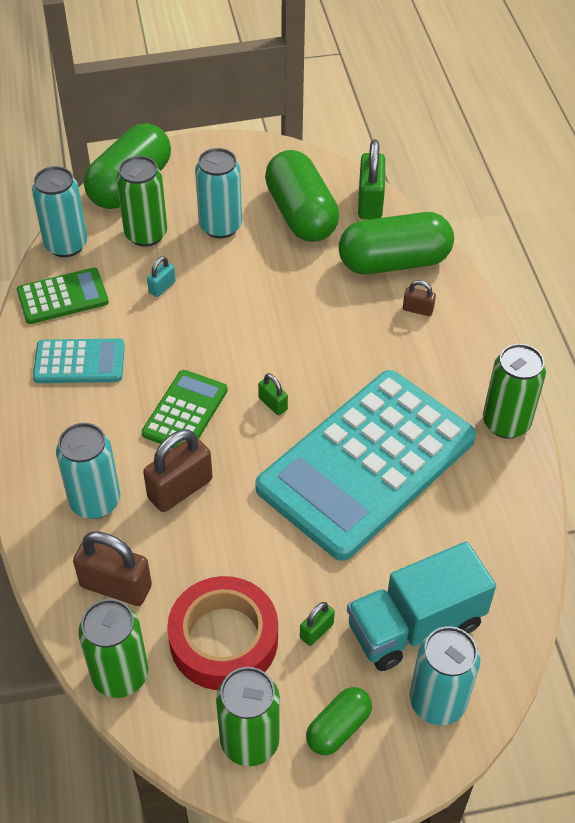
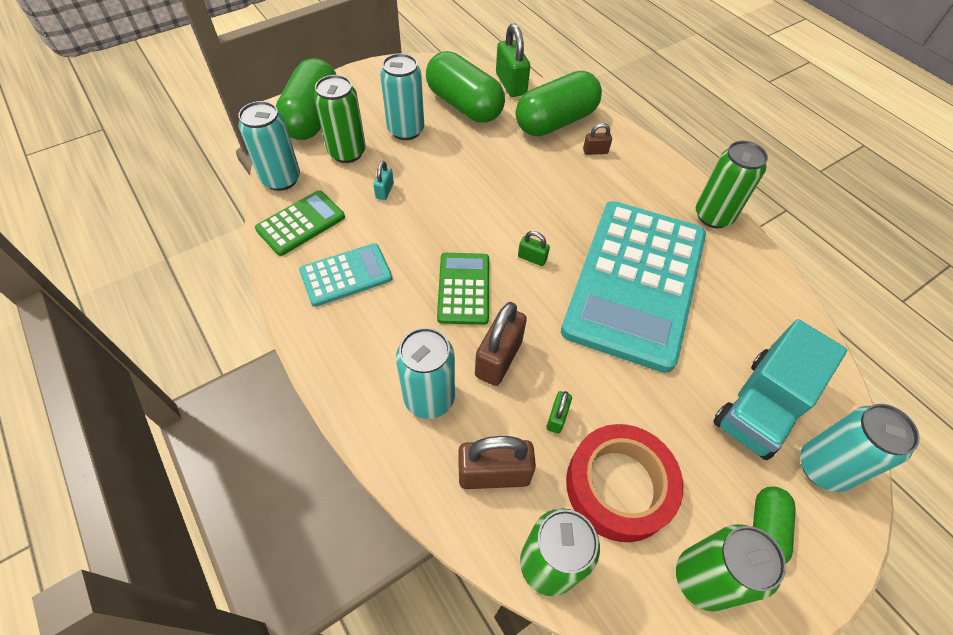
camera: 25 degrees left, 5 degrees up
(316, 631) = (689, 444): green padlock -> green padlock (557, 417)

